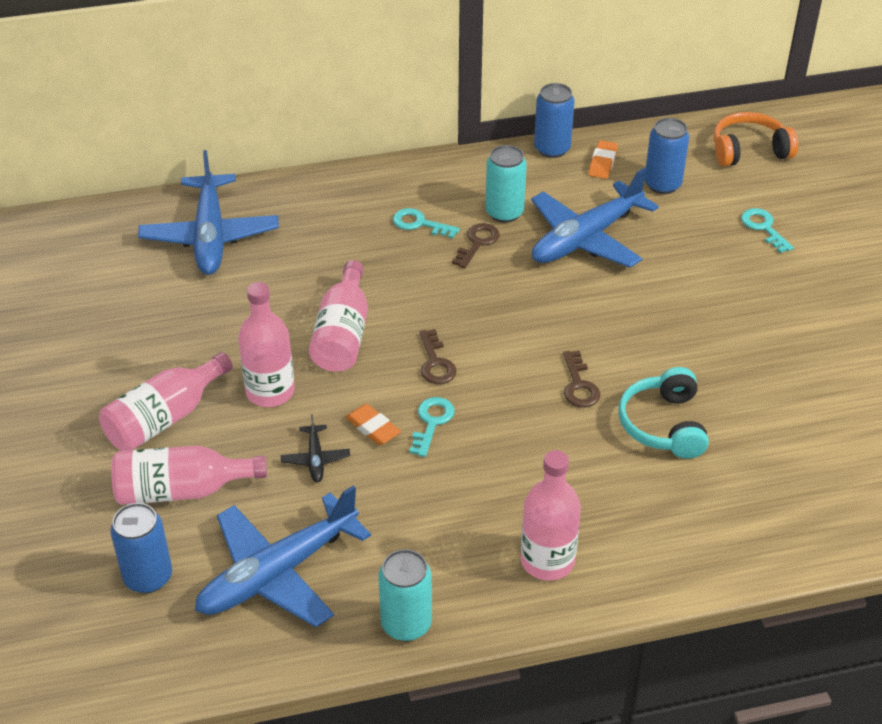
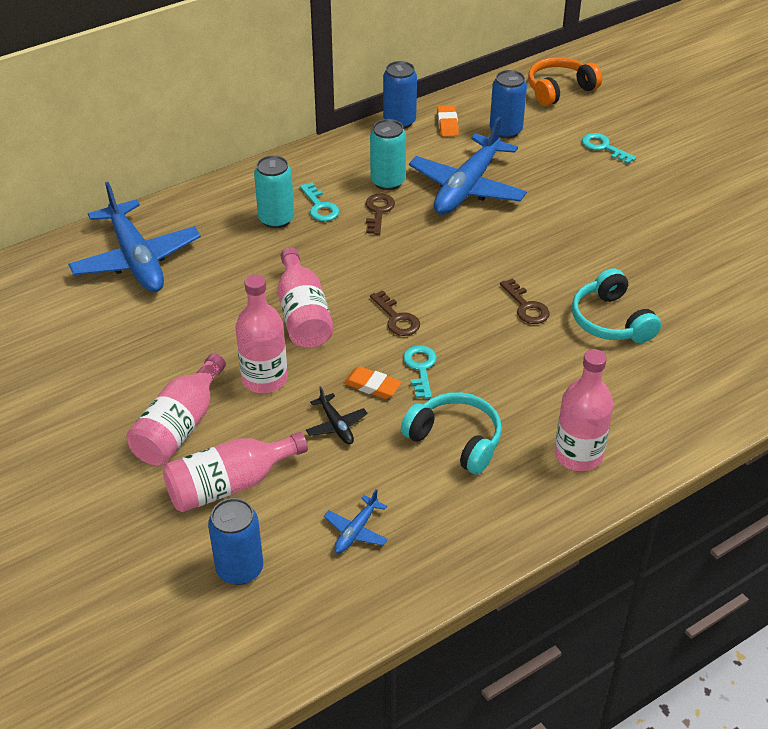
camera: 20 degrees left, 0 degrees up
(278, 573) = (356, 531): blue plane -> blue plane, size x0.43
(406, 624) = (490, 541): turquoise can -> turquoise can (276, 219)
(419, 224) = (320, 207): turquoise key -> turquoise key turned 120 degrees counterclockwise
(427, 508) = (455, 440): none -> turquoise headphones

